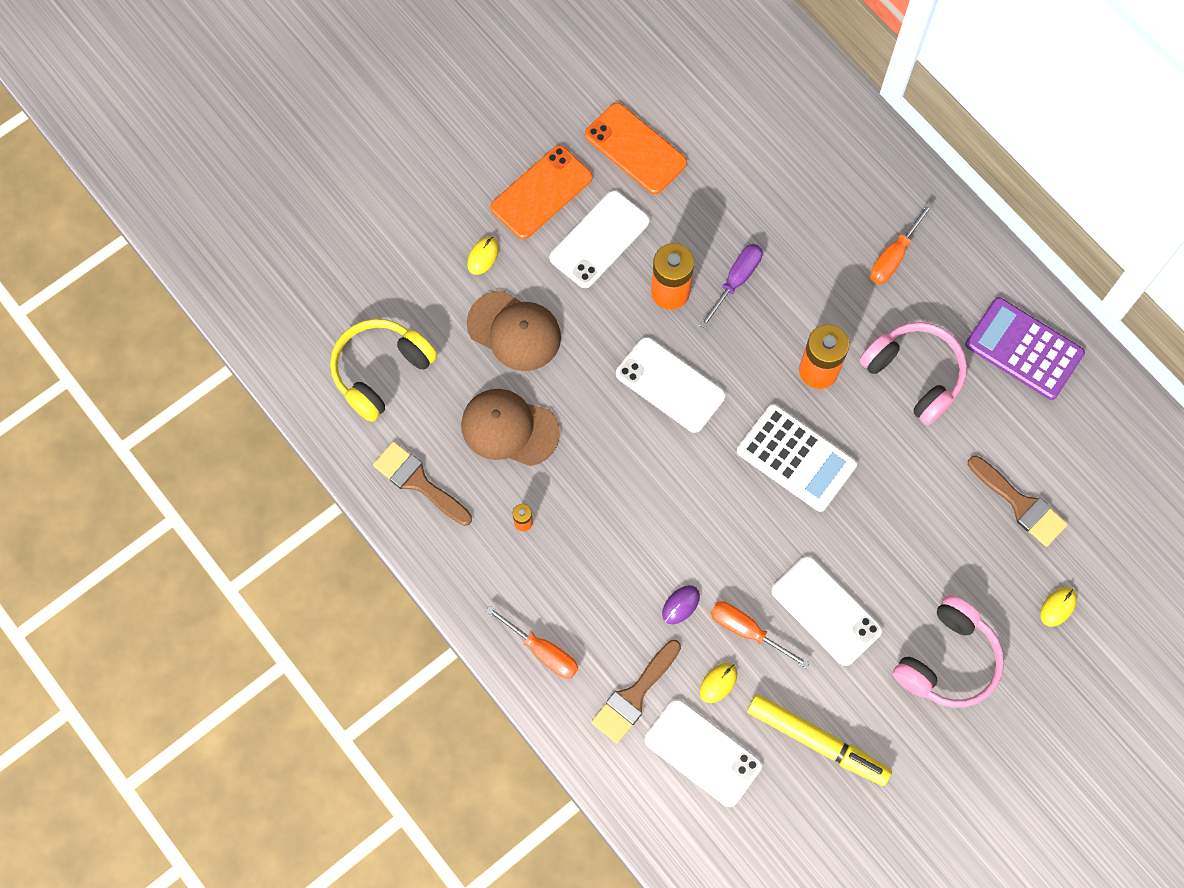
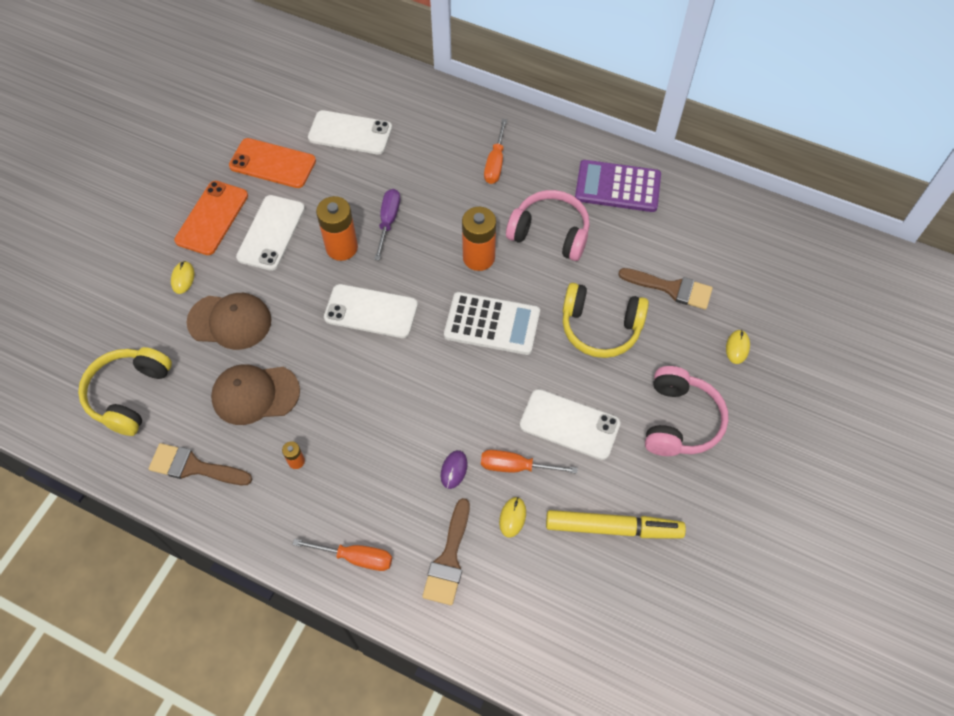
camera: 25 degrees left, 10 degrees down
(702, 752) = (526, 579): white phone -> white phone (350, 133)
(915, 515) = (600, 327): none -> yellow headphones

